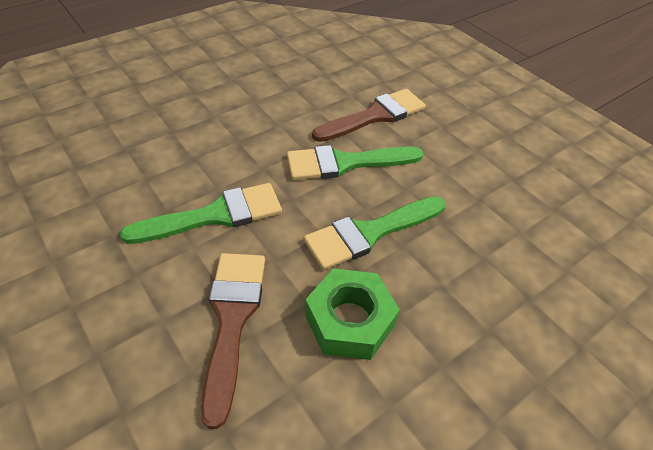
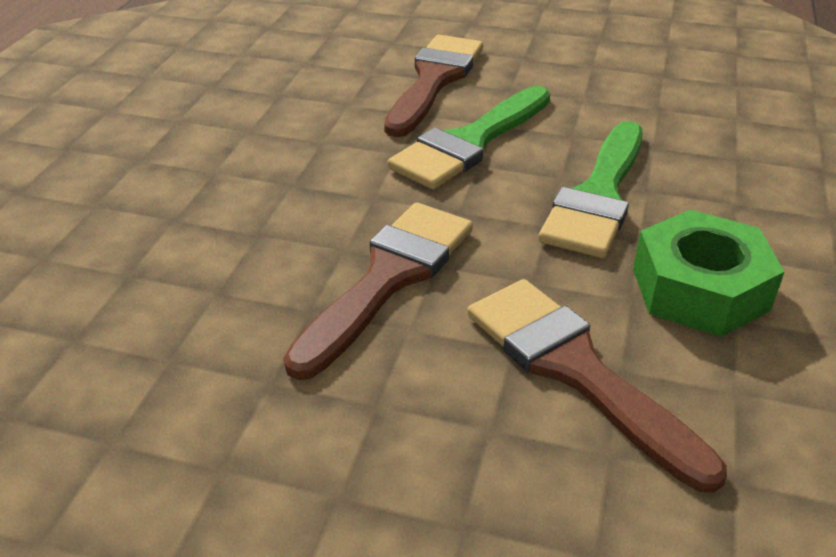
camera: 35 degrees left, 10 degrees down
(215, 215) = (388, 278): green brush -> brown brush

